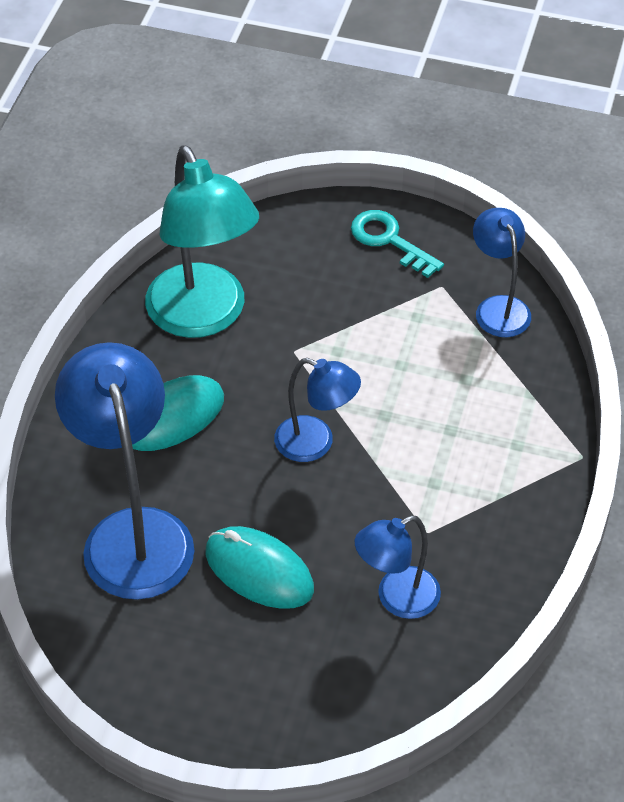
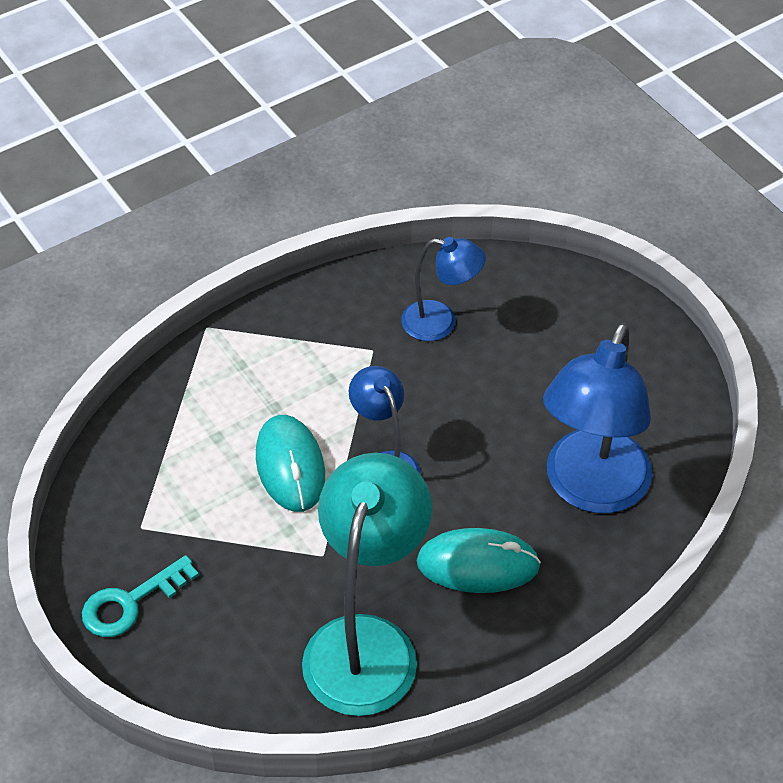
camera: 140 degrees left, 0 degrees up
(259, 571) = (519, 401): turquoise mouse -> turquoise mouse (290, 466)
(390, 240) = (131, 602): turquoise key -> turquoise key turned 60 degrees clockwise
(498, 307) = (121, 476): blue lamp -> none

